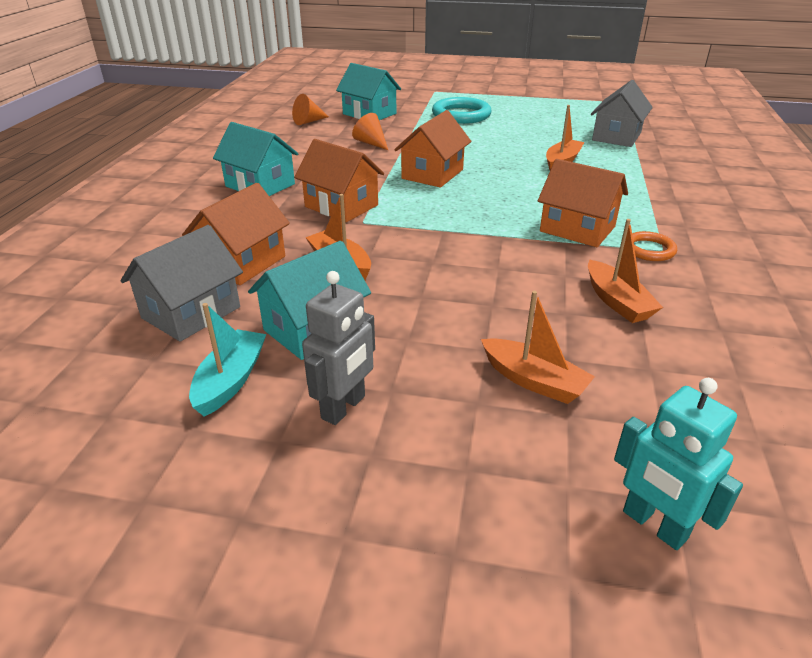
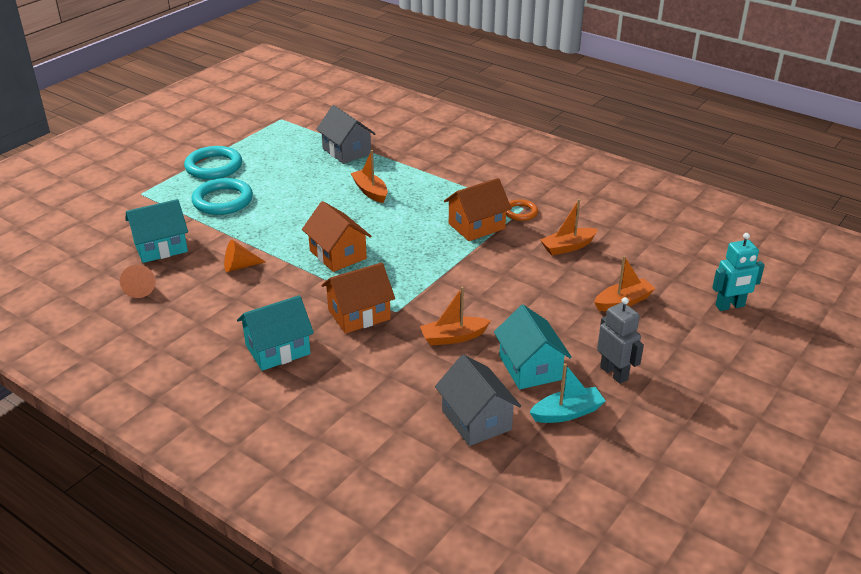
camera: 65 degrees left, 0 degrees up
(231, 380) = (567, 413): turquoise boat -> turquoise boat turned 120 degrees clockwise
(242, 263) = (419, 384): orange house -> none
(507, 101) = (214, 166): none -> turquoise ring
(617, 302) = (568, 247): orange boat -> orange boat turned 150 degrees clockwise

